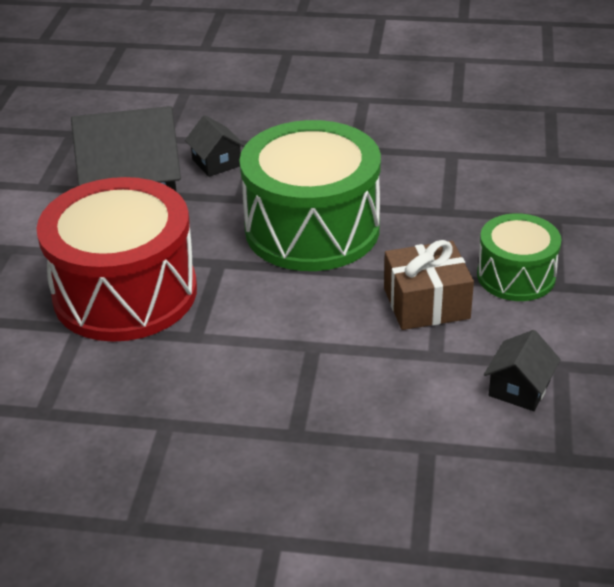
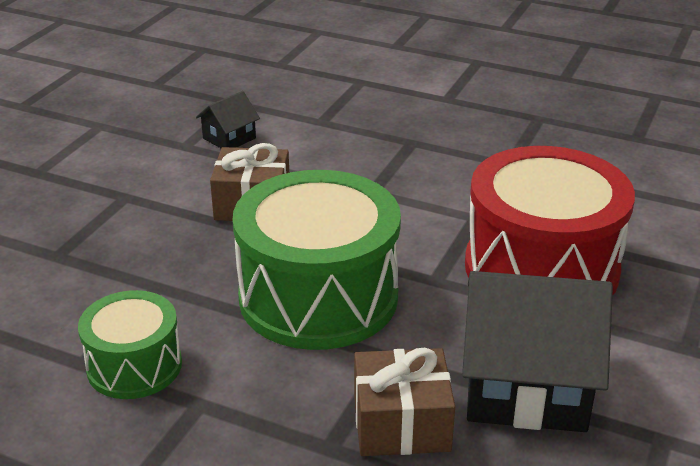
camera: 165 degrees left, 5 degrees down
(216, 162) = (401, 423): black house -> brown gift
(516, 276) = (152, 210): green drum -> green drum (134, 366)

